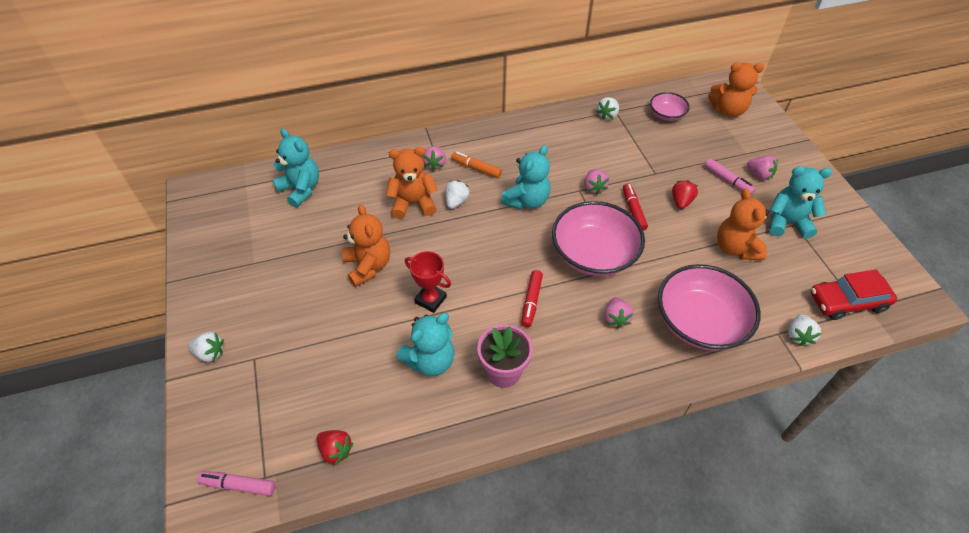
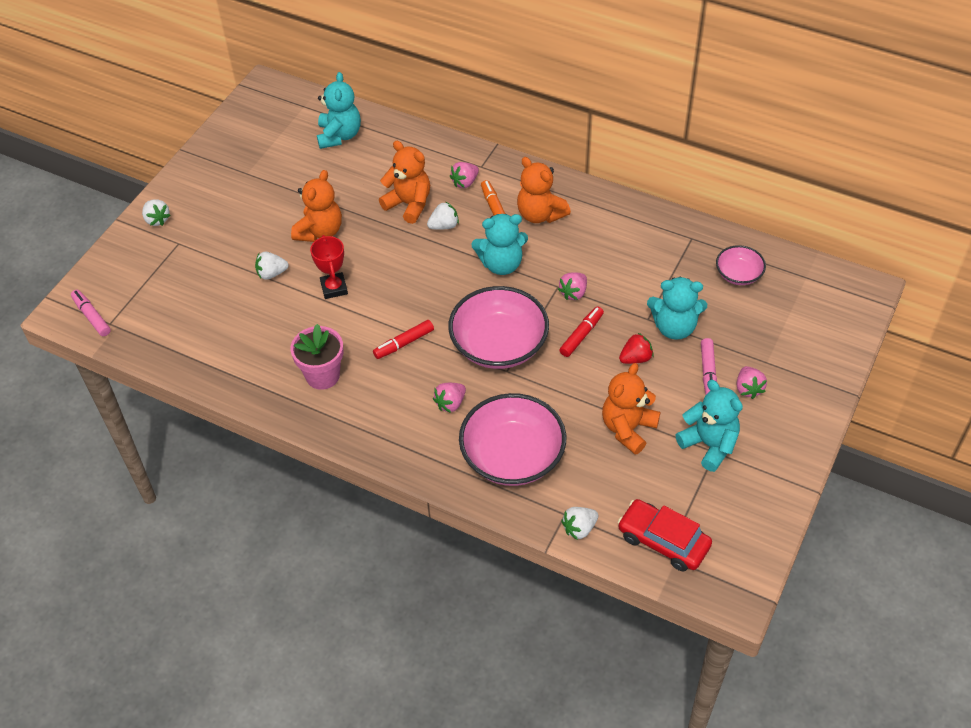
camera: 45 degrees right, 0 degrees up
(336, 450) = (164, 340): red strawberry -> none
(430, 360) = (284, 330): turquoise teddy bear -> turquoise teddy bear (674, 327)
(607, 115) = (677, 237): white strawberry -> white strawberry (271, 273)
(728, 110) = (810, 311): orange teddy bear -> orange teddy bear (540, 214)

